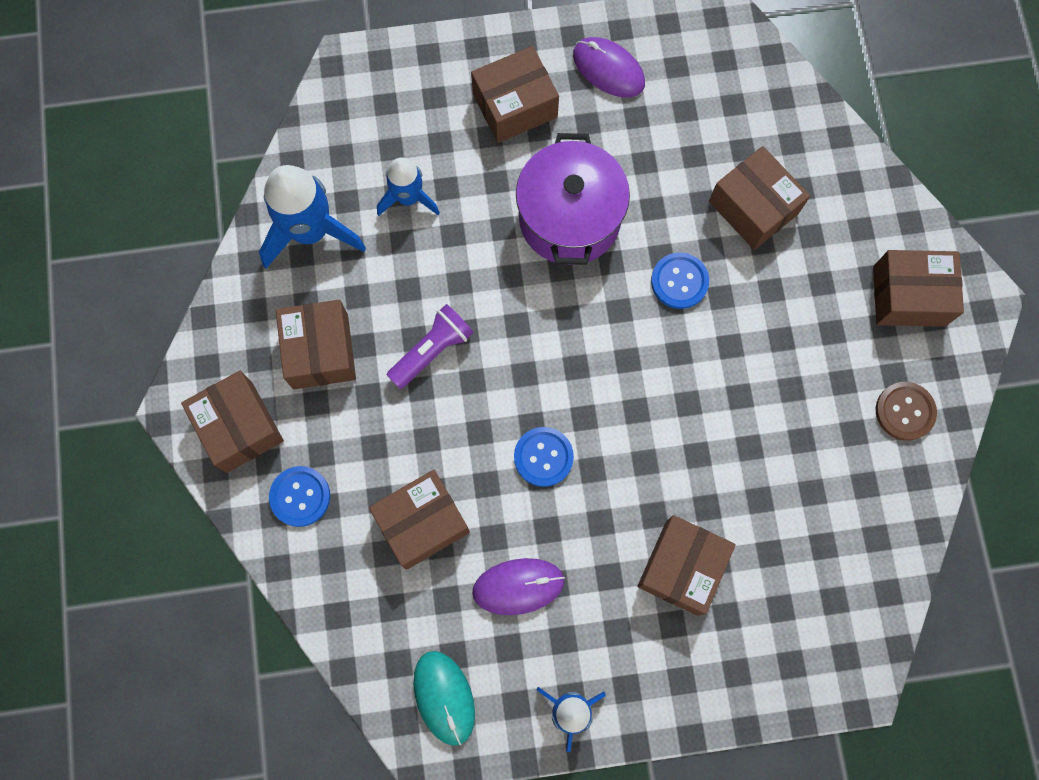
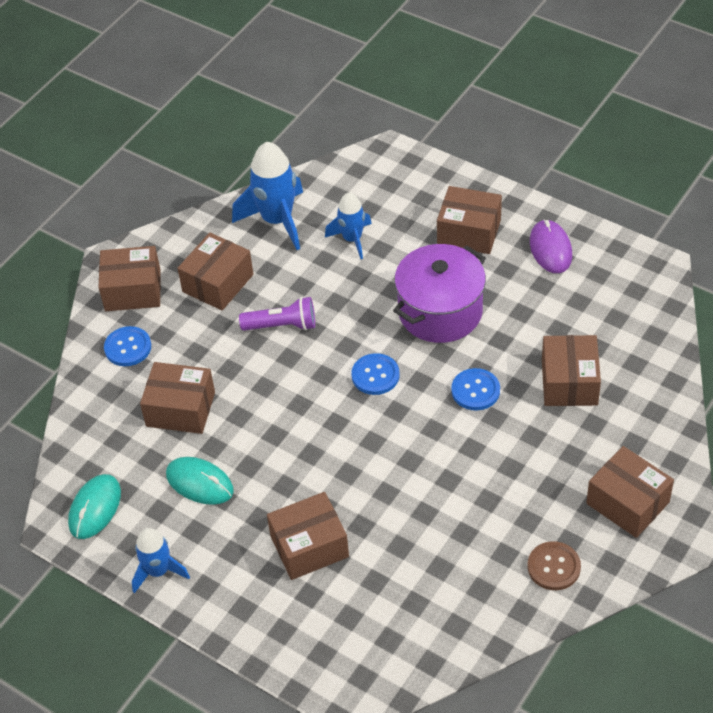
camera: 45 degrees right, 25 degrees down
(239, 427) = (133, 290): brown box -> brown box turned 75 degrees clockwise
(518, 586) = (199, 483): purple mouse -> turquoise mouse
(543, 457) = (288, 426): blue button -> blue button (375, 375)

